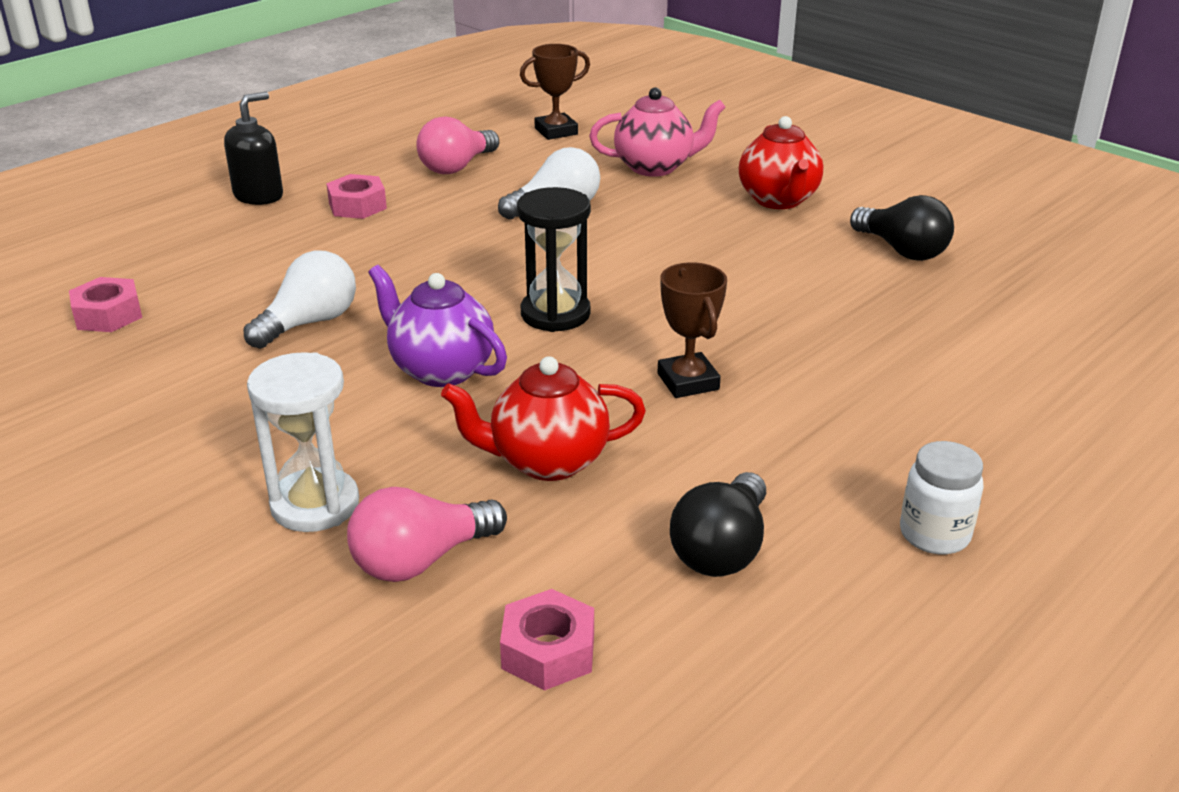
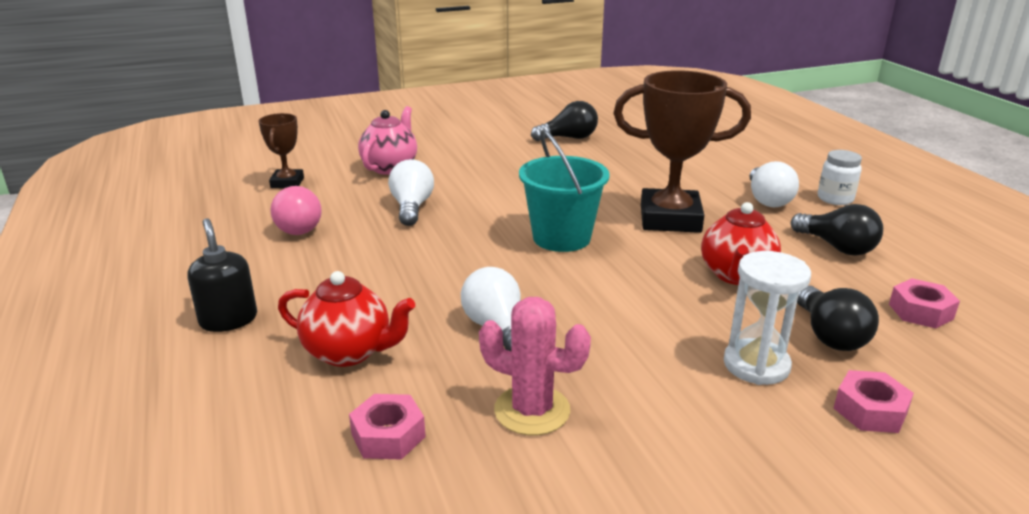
camera: 65 degrees left, 5 degrees down
(169, 375) = (532, 410): none -> pink cactus
(357, 206) = (312, 277): pink nut -> pink nut (870, 410)
(421, 560) = (829, 335): pink light bulb -> black light bulb
(441, 370) = (606, 289): purple teapot -> none
(555, 314) = (561, 238): black hourglass -> turquoise bucket
(688, 381) = (670, 218): brown trophy -> brown trophy, size x1.91
(778, 200) = (478, 148): red teapot -> red teapot (349, 352)
(851, 460) = (767, 200): none -> white light bulb

